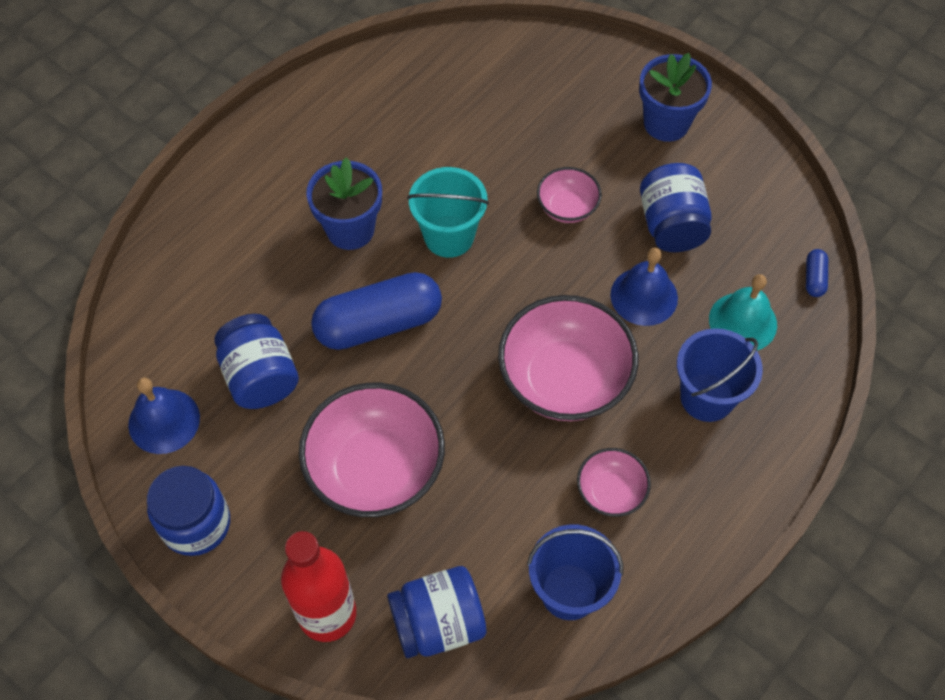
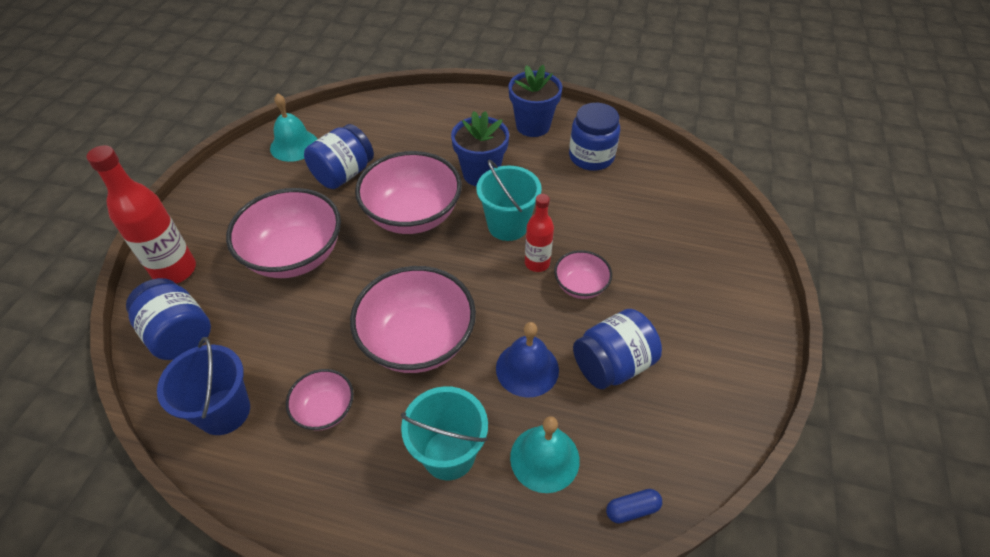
camera: 65 degrees right, 10 degrees down
(164, 421) = (294, 145): blue bell -> turquoise bell
(196, 524) = (226, 185): blue jar -> blue jar (591, 157)
(378, 324) = (412, 215): blue capsule -> pink bowl
(518, 232) = (537, 263): none -> red bottle
(666, 123) = (716, 324): blue flower pot -> blue flower pot (533, 126)
(707, 397) = (449, 454): blue bucket -> turquoise bucket

